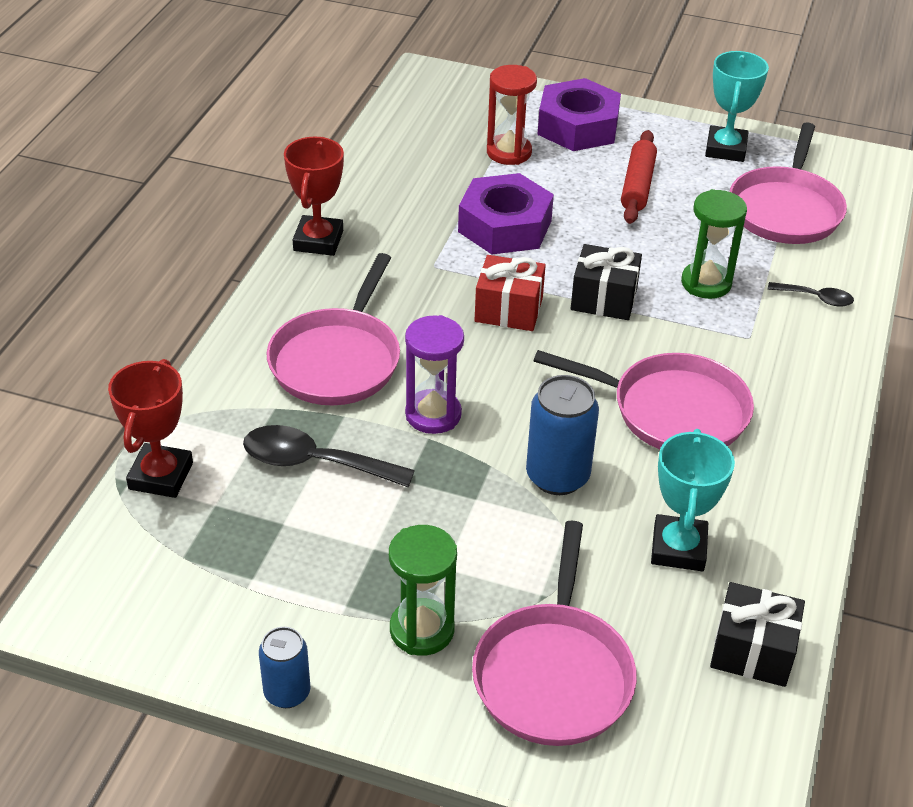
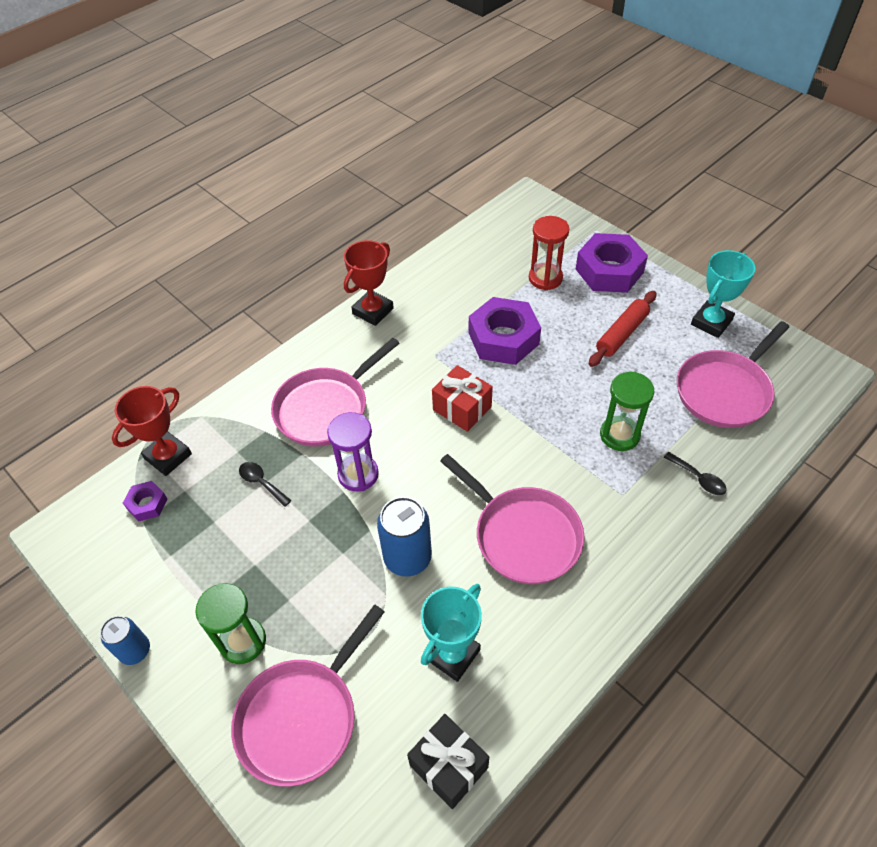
camera: 30 degrees right, 10 degrees up
(174, 536) = (147, 504): none -> purple nut
(314, 462) = (261, 482): black spoon -> black spoon, size x0.56
(604, 299) = (534, 422): black gift -> none

